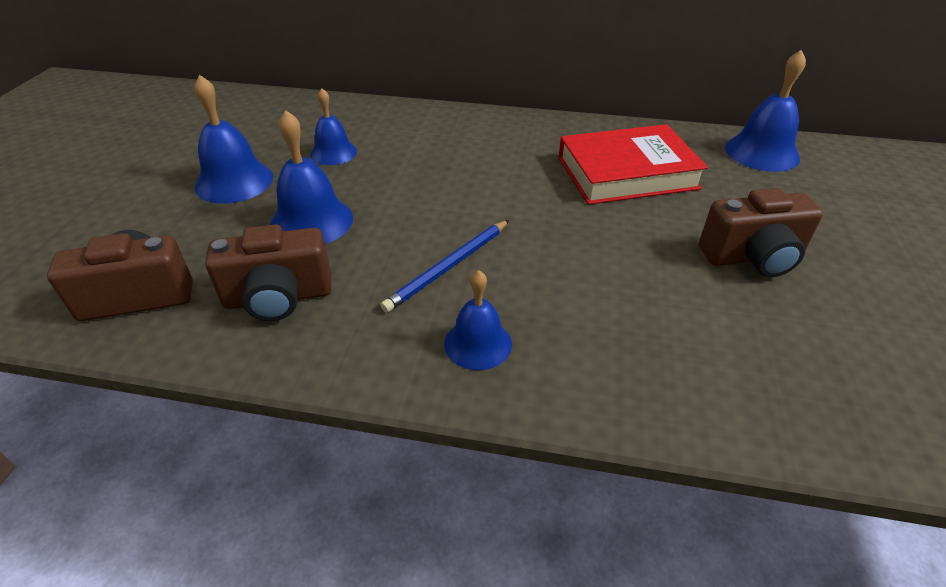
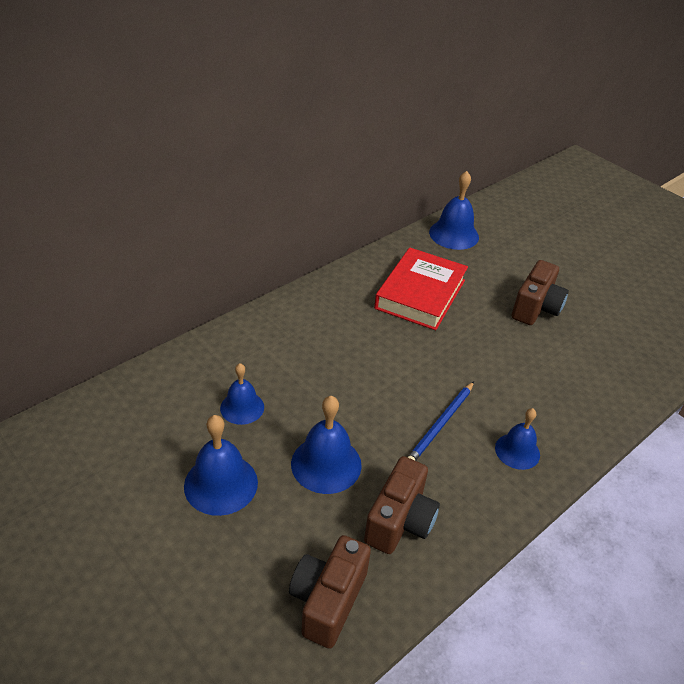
camera: 55 degrees left, 0 degrees up
(448, 267) = (440, 424): blue pencil -> blue pencil turned 45 degrees clockwise

